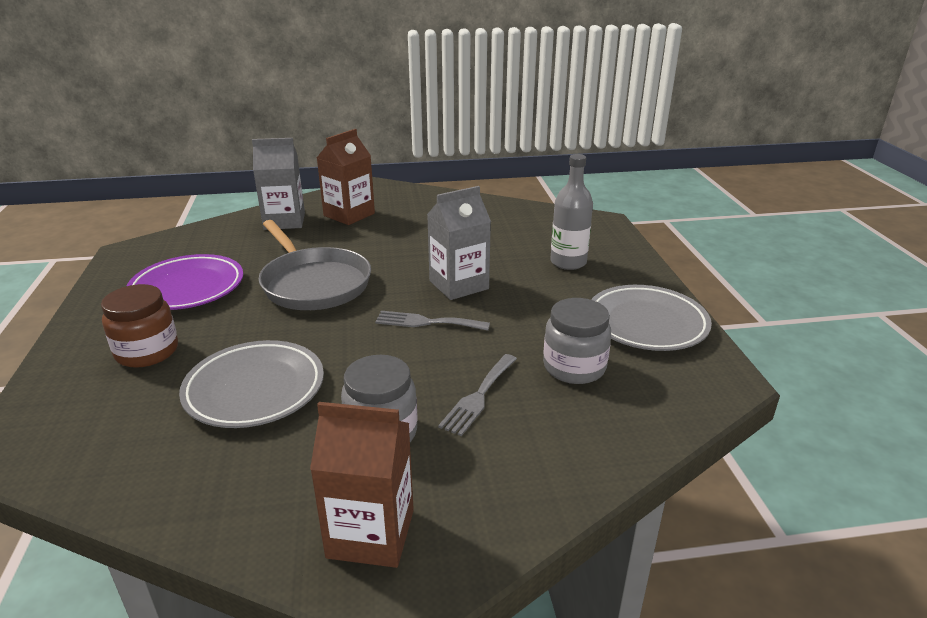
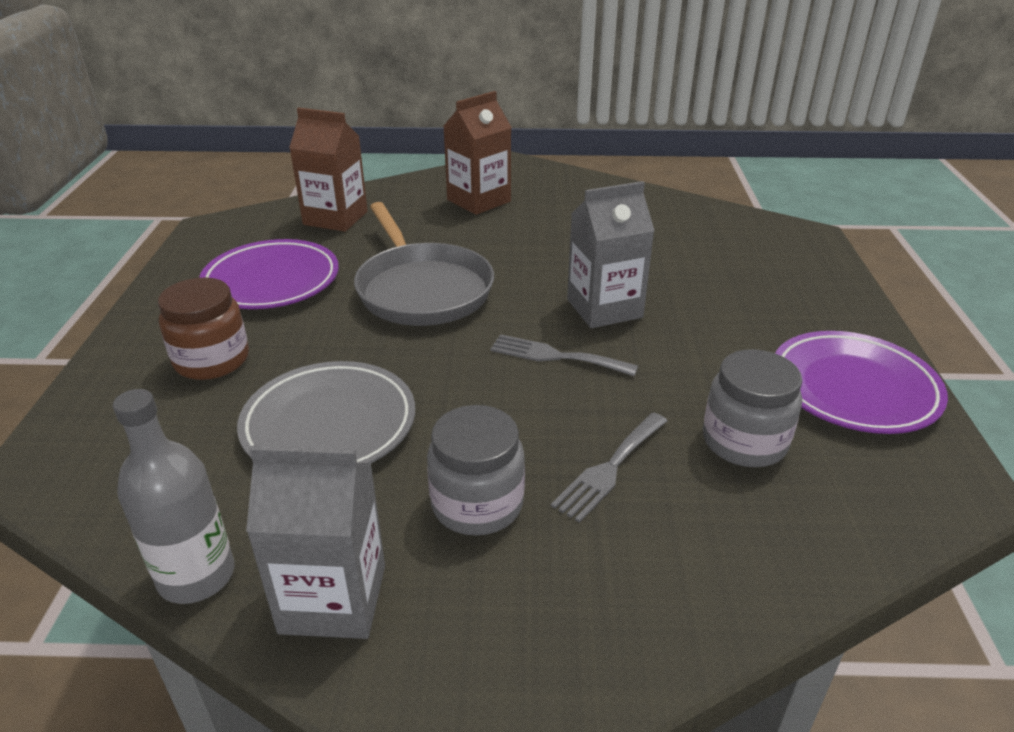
camera: 10 degrees right, 5 degrees up
(284, 221) = (399, 203): grey carton -> grey carton (333, 598)
(371, 533) = (443, 646): brown carton -> brown carton (335, 218)
(568, 262) = (754, 290): grey bottle -> grey bottle (196, 576)
(646, 323) = (853, 389): grey plate -> purple plate

